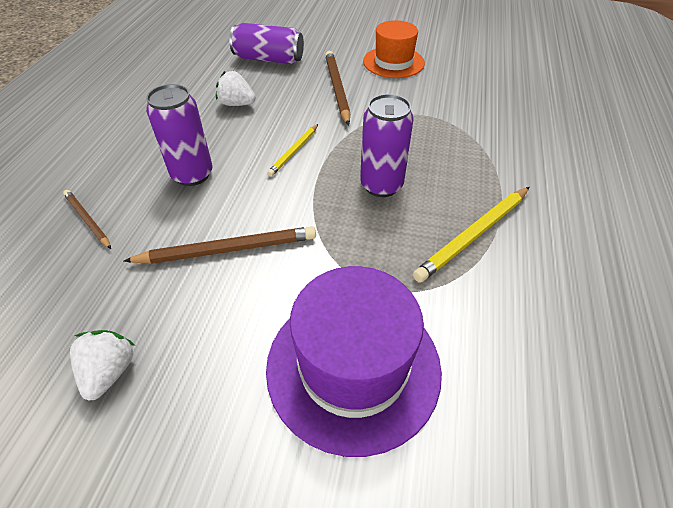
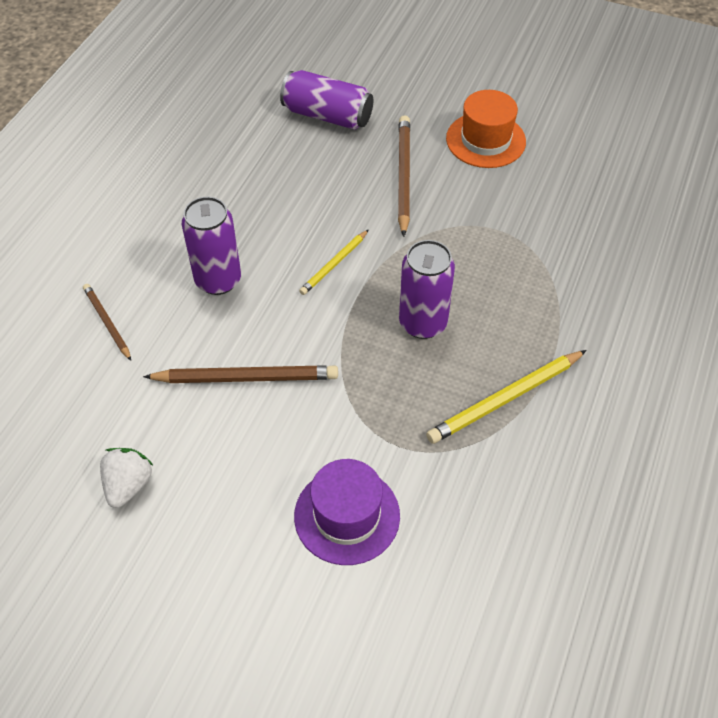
camera: 10 degrees right, 5 degrees up
(237, 104) = (278, 185): white strawberry -> none
(353, 366) = (347, 516): purple hat -> purple hat, size x0.65

